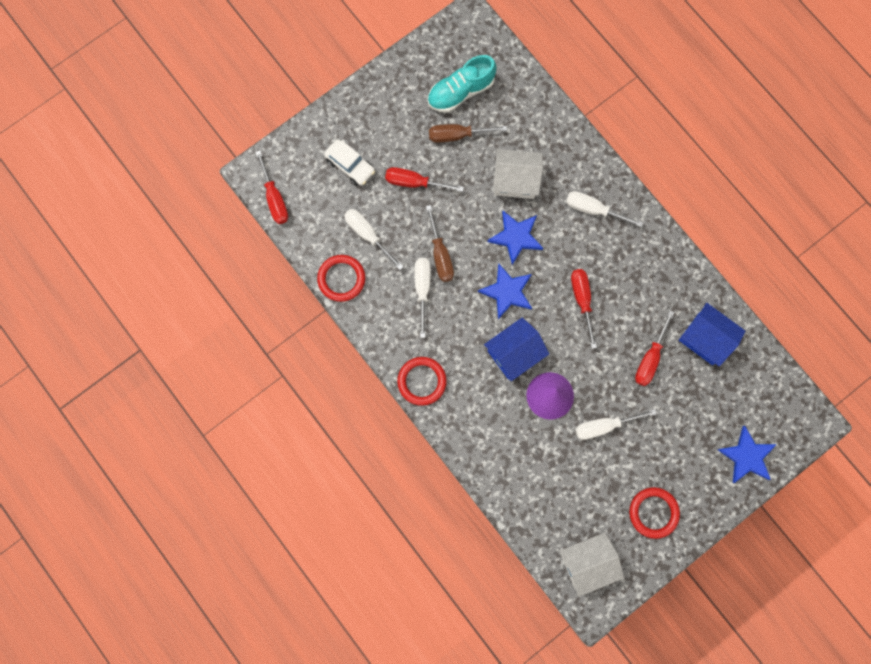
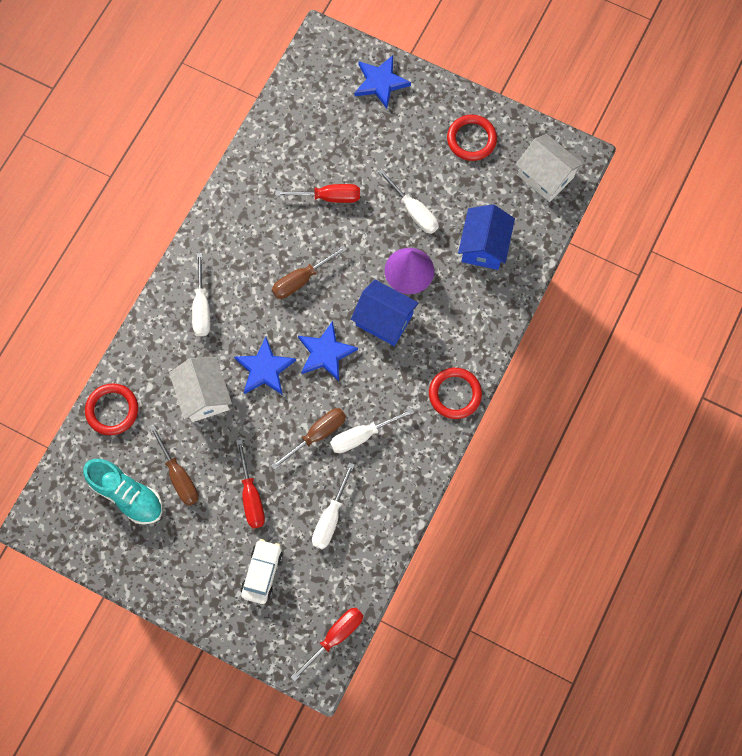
camera: 115 degrees left, 5 degrees down
(341, 279) = (389, 522): red ring -> red ring (112, 410)
(582, 301) = (301, 280): red screwdriver -> brown screwdriver
(705, 339) = (287, 157): blue house -> blue house (484, 246)

